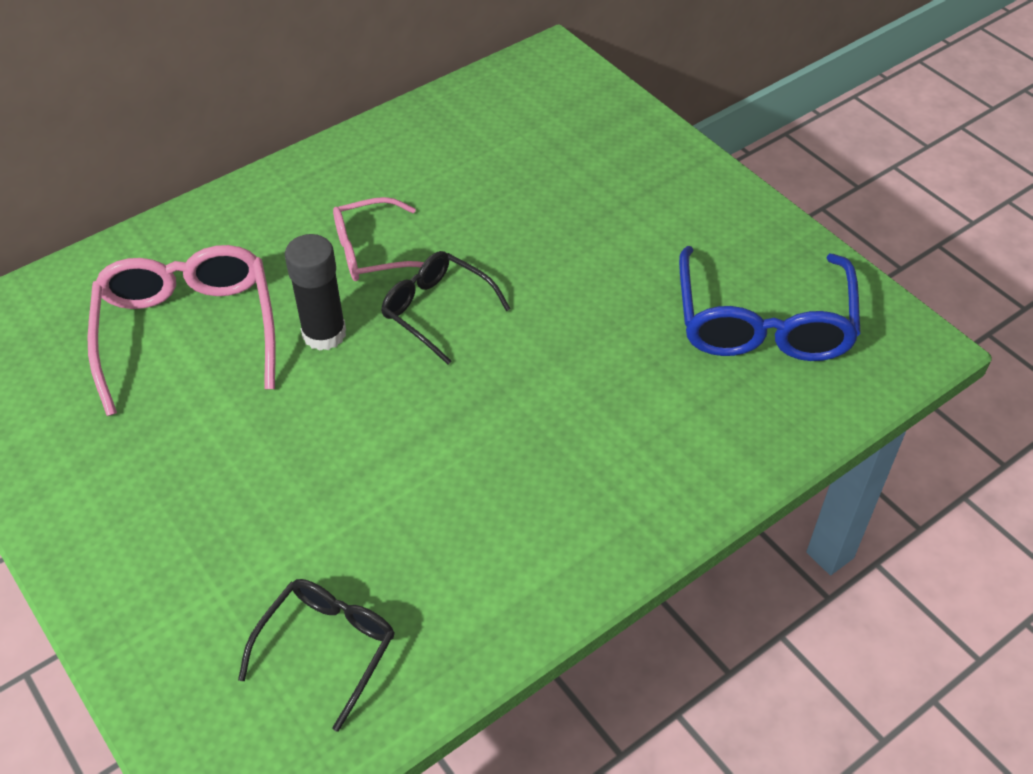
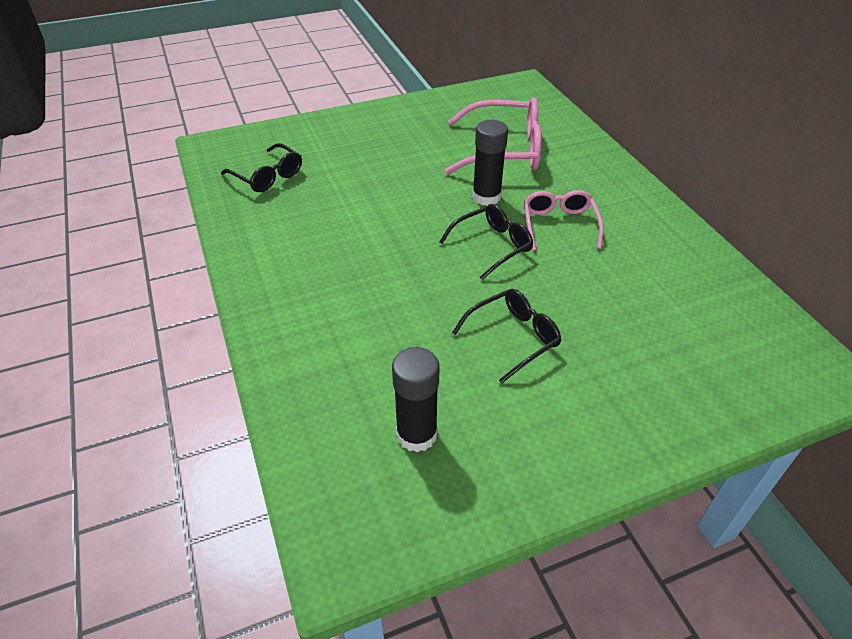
camera: 105 degrees right, 5 degrees down
(596, 269) = (513, 338): none -> black glasses
(763, 323) = (416, 434): blue glasses -> black glue stick

